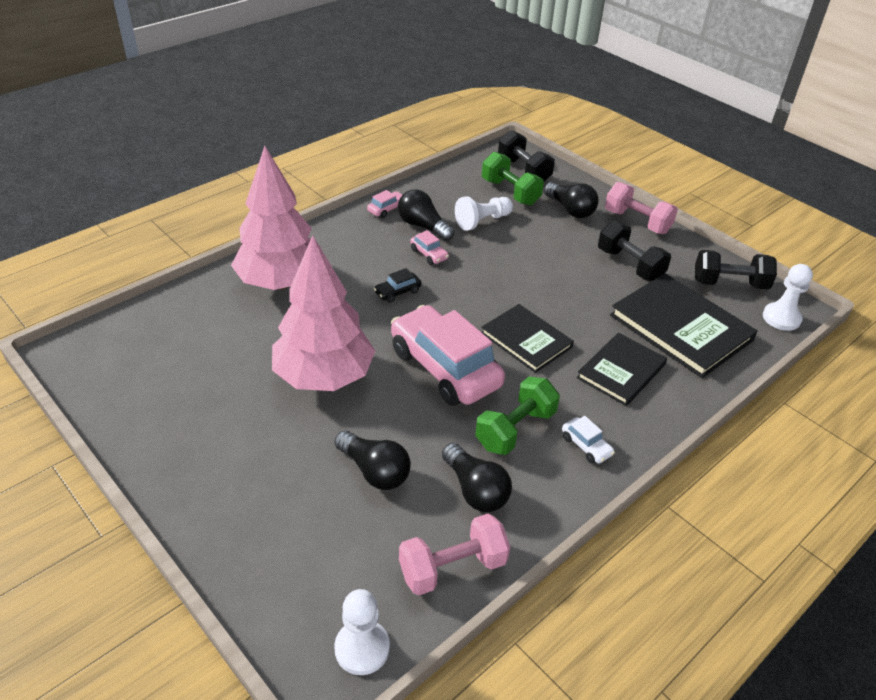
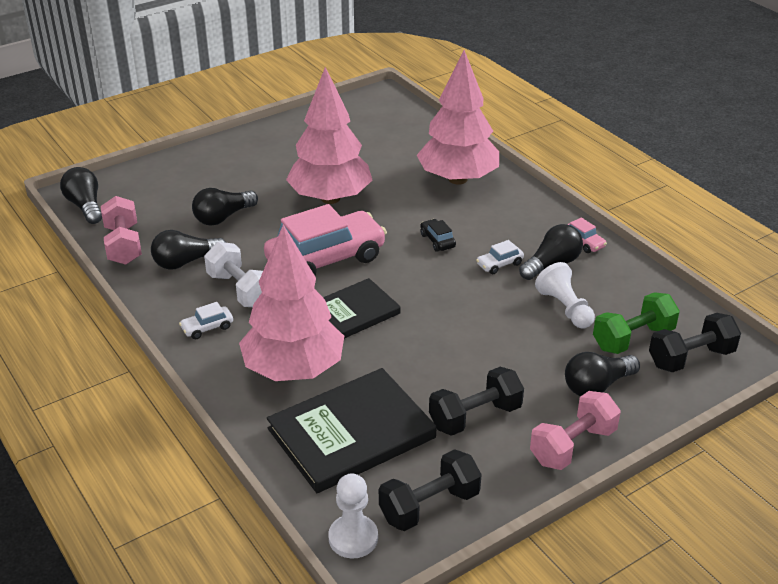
camera: 100 degrees right, 5 degrees down
(362, 648) = (85, 206): white pawn -> black light bulb
(429, 254) = (499, 264): pink car -> white car
(515, 429) = (240, 290): green dumbbell -> white dumbbell
(621, 371) = (294, 370): black book -> pink tree
(729, 284) = (429, 506): black dumbbell -> black dumbbell turned 45 degrees clockwise

